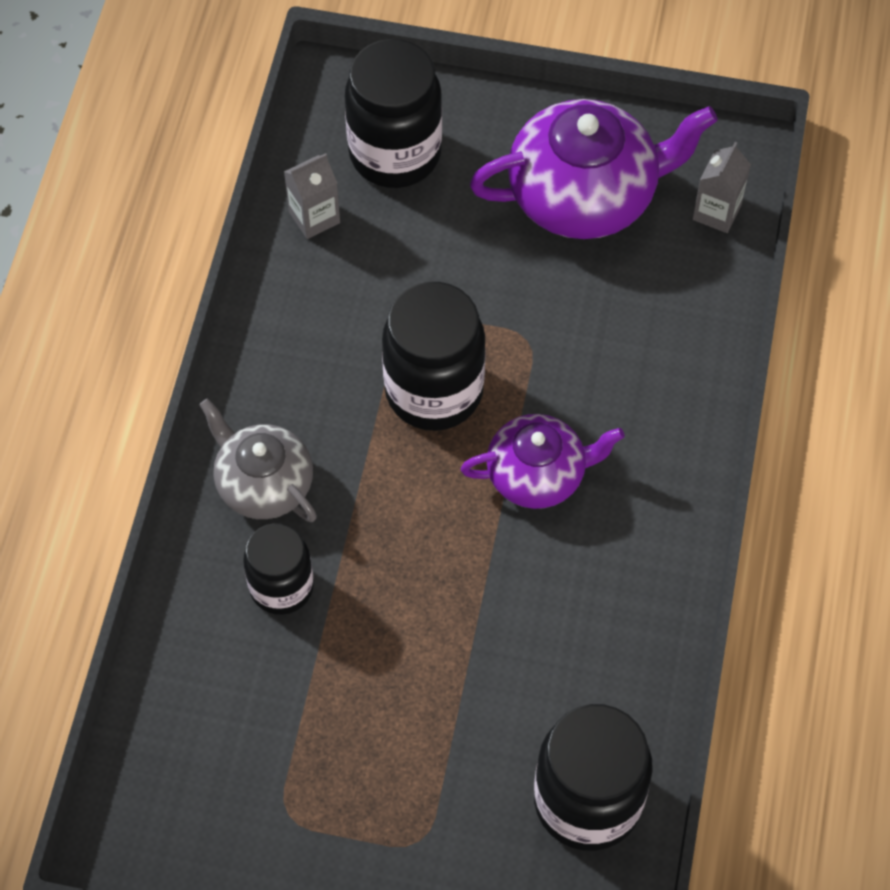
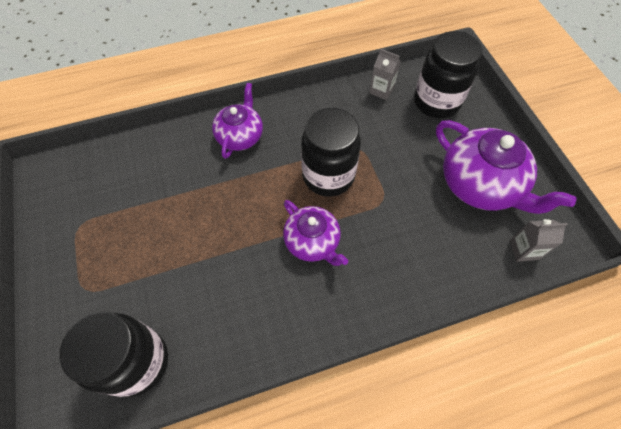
camera: 60 degrees right, 0 degrees up
(263, 483) = (240, 136): grey teapot -> purple teapot
(281, 587) = (193, 167): black jar -> none

